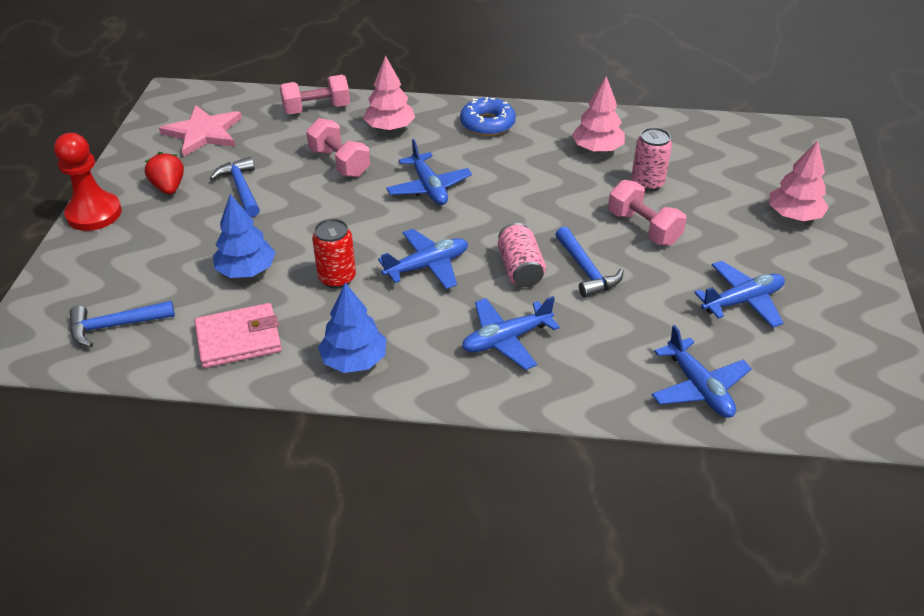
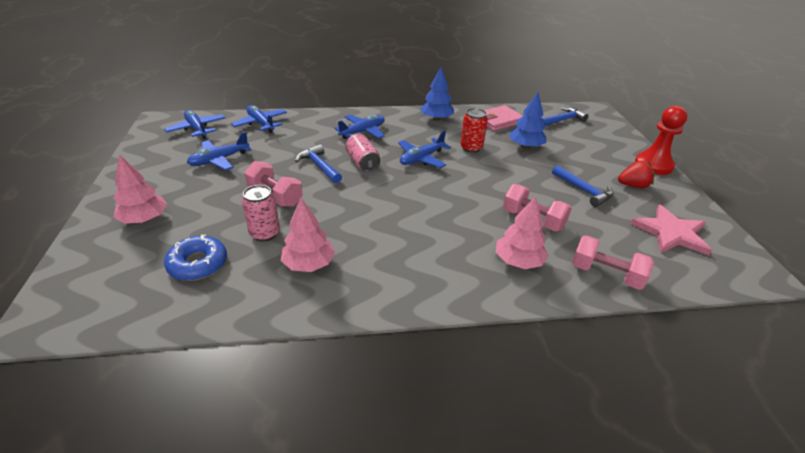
camera: 165 degrees right, 5 degrees down
(169, 187) = (633, 186): red strawberry -> red strawberry turned 60 degrees counterclockwise
(316, 109) = (606, 274): pink dumbbell -> pink dumbbell turned 60 degrees clockwise
(429, 187) = (448, 207): blue plane -> blue plane (197, 129)
(487, 124) = (426, 281): blue donut -> blue donut (198, 264)

